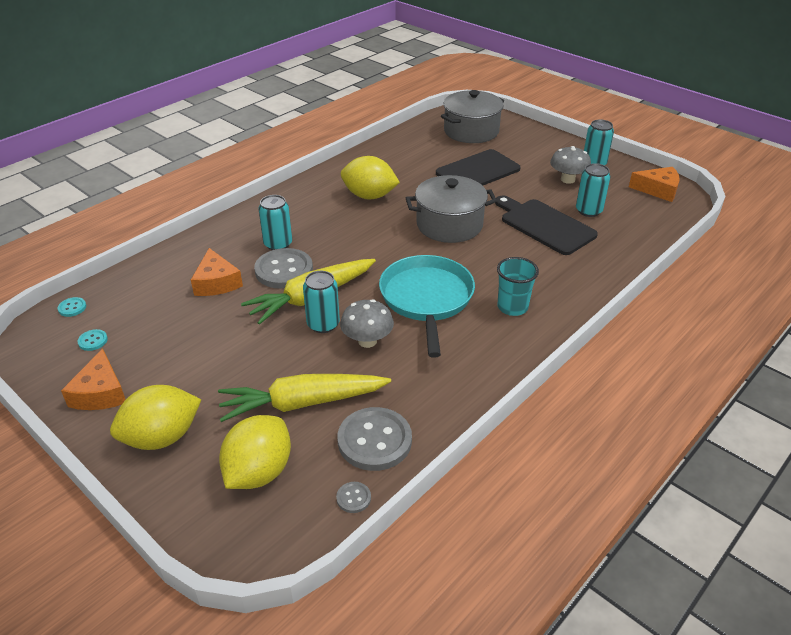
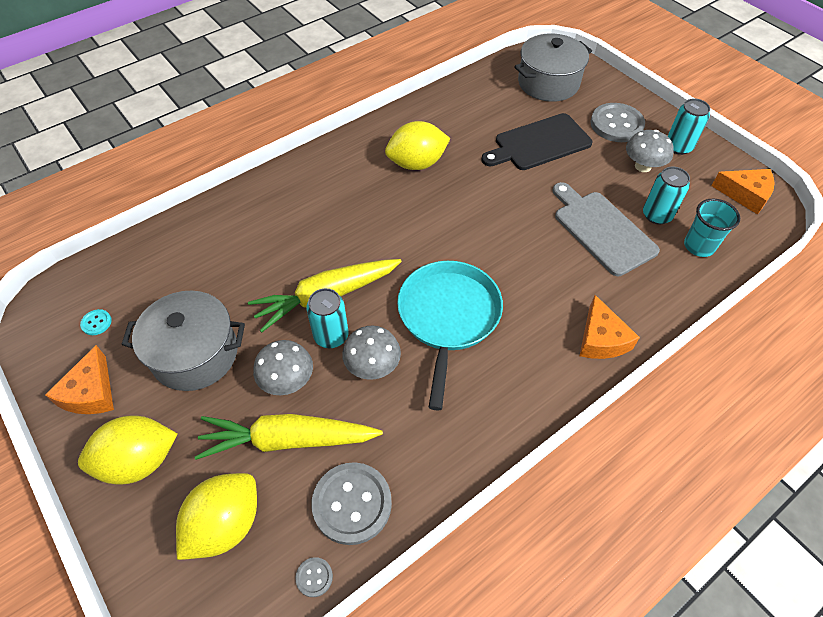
camera: 10 degrees right, 15 degrees up
(72, 308) = (85, 276): turquoise button -> none
(216, 282) = (233, 263): orange cheese -> orange cheese (601, 339)
(278, 244) = (306, 218): turquoise can -> none
(284, 270) = (305, 256): grey button -> grey button (616, 124)
(290, 361) = (287, 380): none -> grey mushroom
(369, 196) = (417, 163): yellow lemon -> yellow lemon turned 45 degrees counterclockwise
(449, 225) = (495, 215): grey pot -> grey pot (195, 354)
(512, 307) = (539, 342): turquoise cup -> turquoise cup (699, 246)
(544, 225) = (601, 230): black cutting board -> grey cutting board

